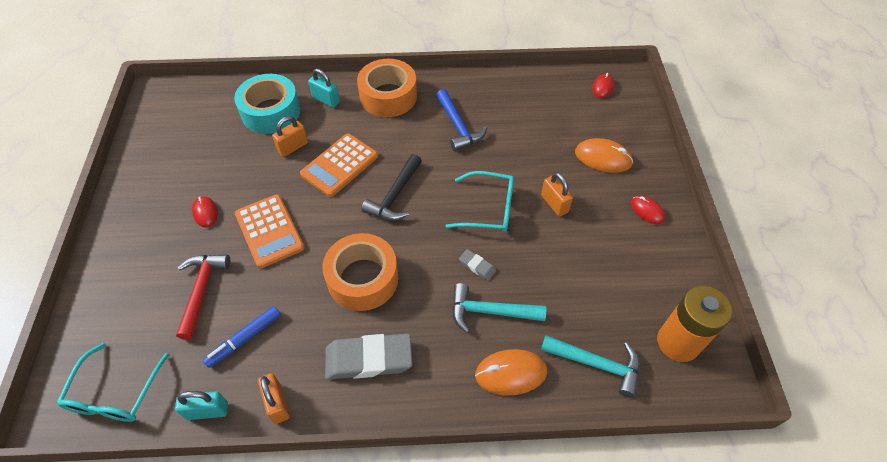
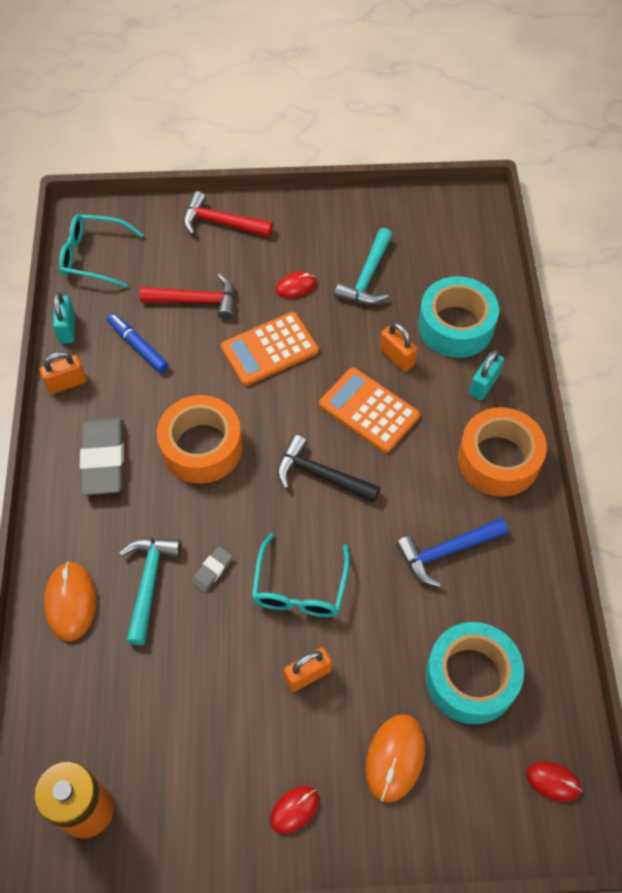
camera: 90 degrees right, 5 degrees up
(110, 273) = (221, 223): none -> red hammer
(545, 119) = (471, 678): none -> turquoise tape
(596, 364) = (69, 700): turquoise hammer -> turquoise hammer (367, 277)

